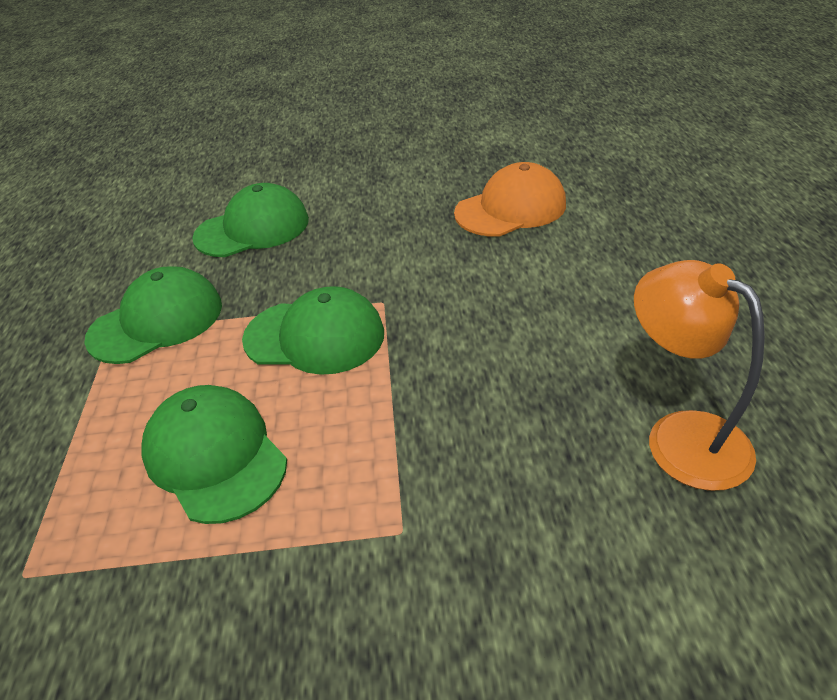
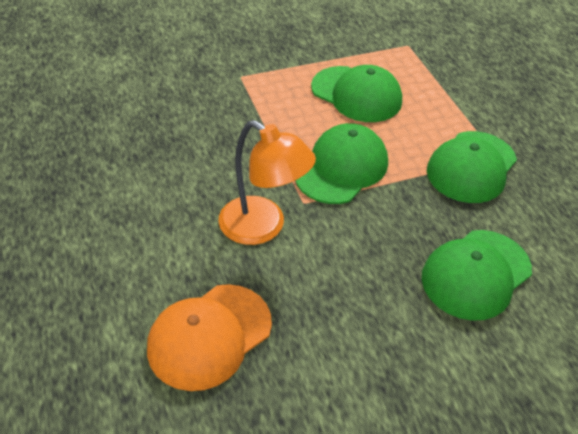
camera: 160 degrees right, 5 degrees up
(315, 336) = (342, 168): green cap -> green cap turned 135 degrees clockwise
(680, 436) = (90, 131): orange lamp -> orange lamp (263, 227)

